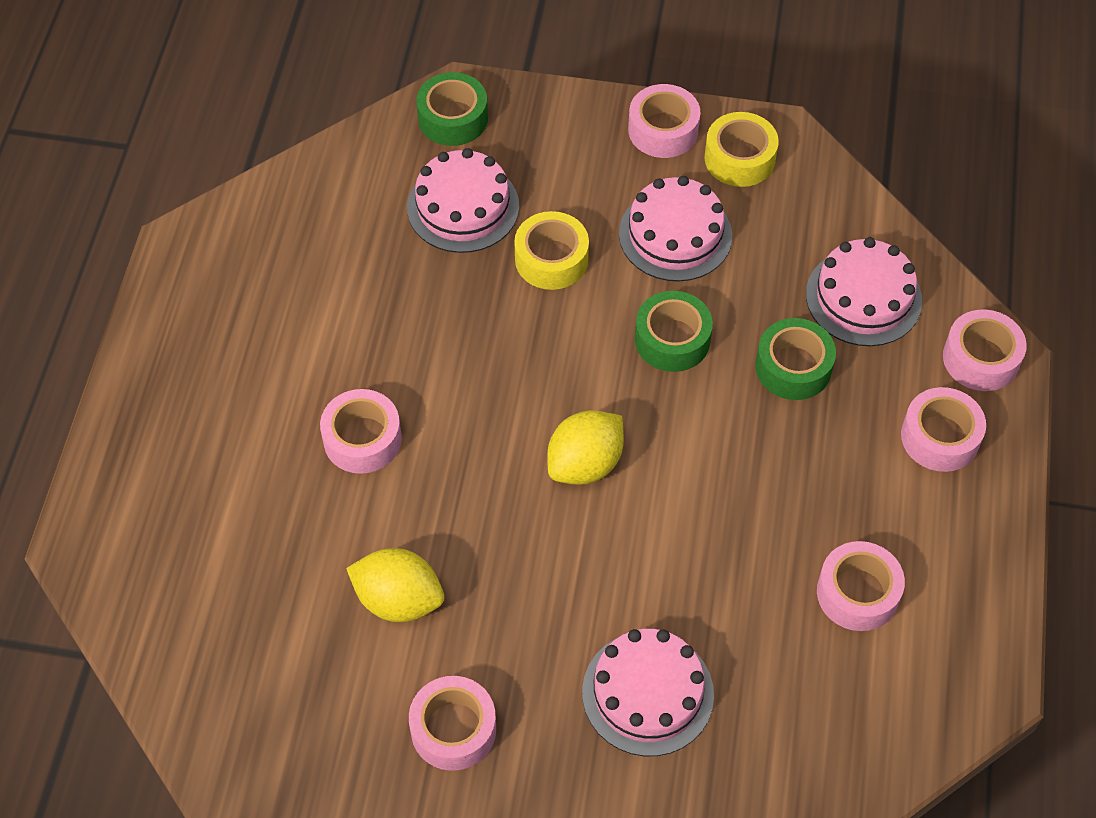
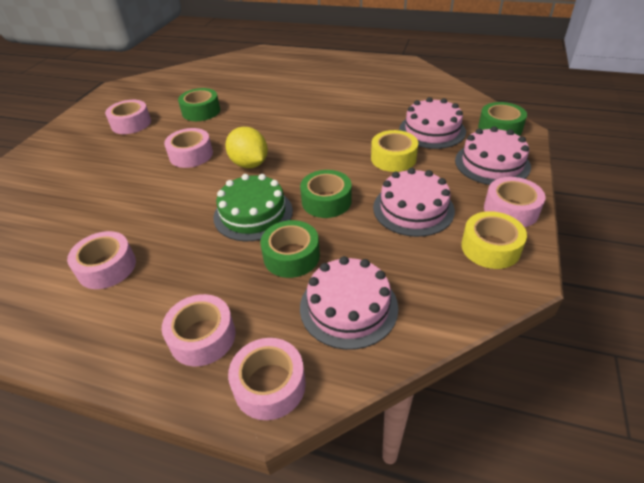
camera: 100 degrees right, 15 degrees down
(362, 439) = (288, 103): pink tape -> pink tape (191, 155)
(398, 600) = (201, 111): yellow lemon -> green tape
(647, 693) = (106, 177): pink cake -> pink cake (492, 163)
(714, 431) = (253, 213): none -> green cake

